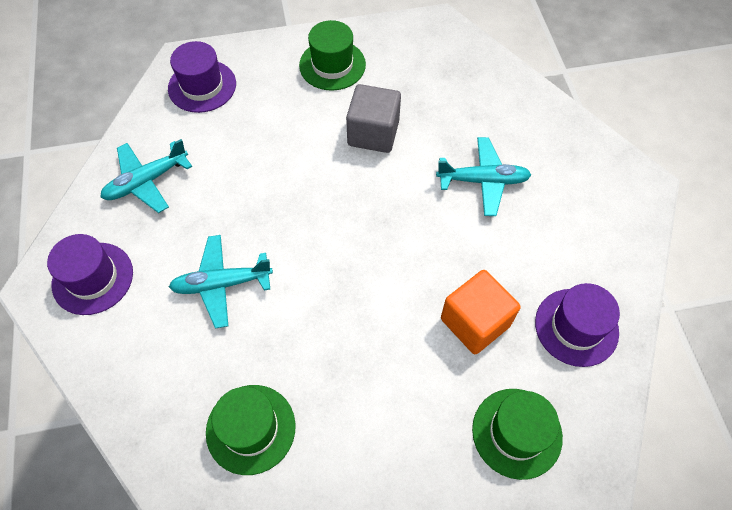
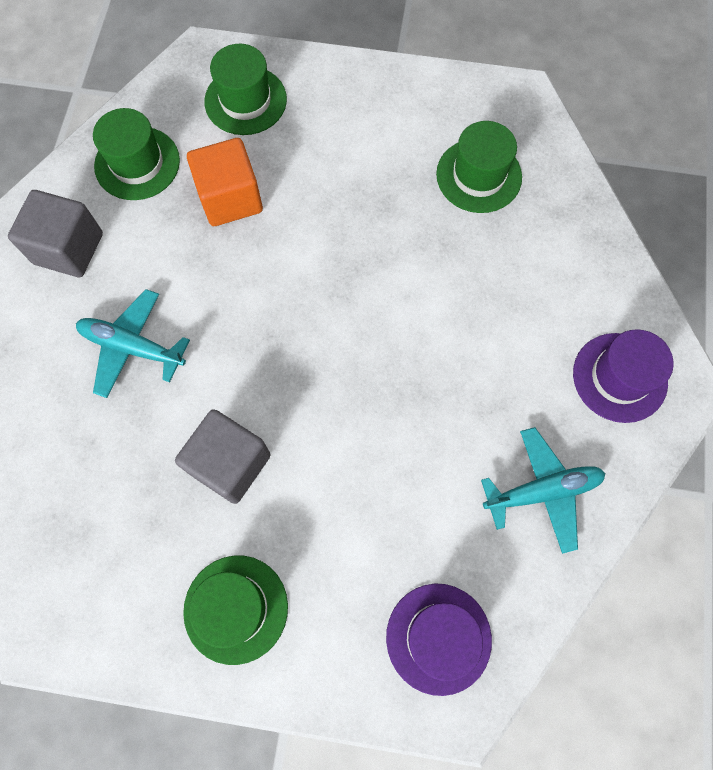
camera: 160 degrees left, 10 degrees up
(222, 284) = (475, 322): turquoise plane -> none
(576, 327) = (137, 163): purple hat -> green hat
(580, 234) = (68, 248): none -> grey cube

